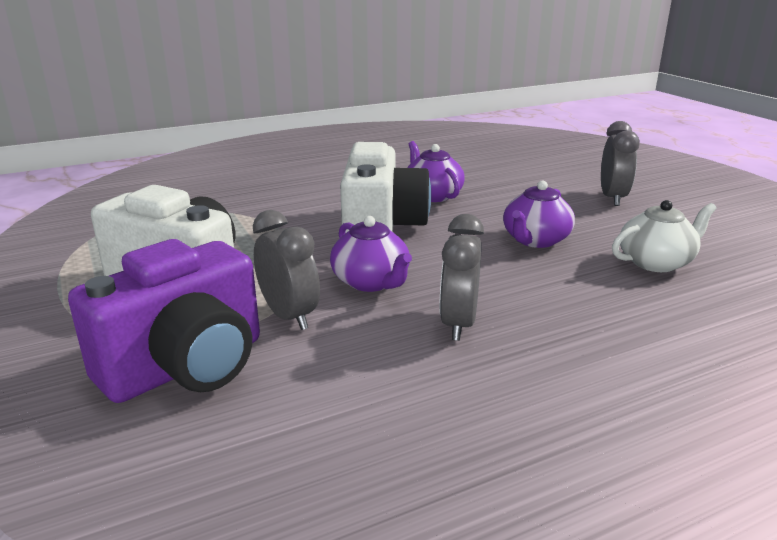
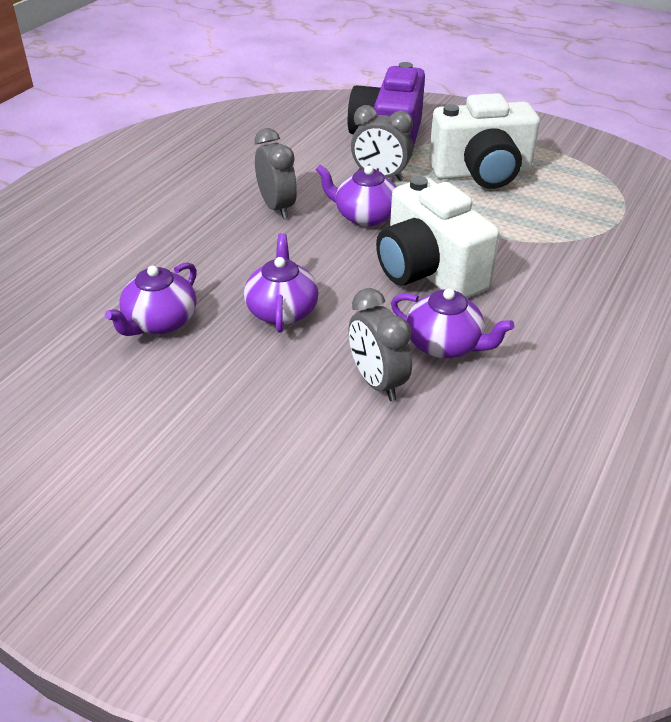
camera: 145 degrees right, 15 degrees up
(612, 198) = (240, 434): grey clock -> grey clock (377, 382)
(656, 262) = (160, 322): white teapot -> purple teapot

